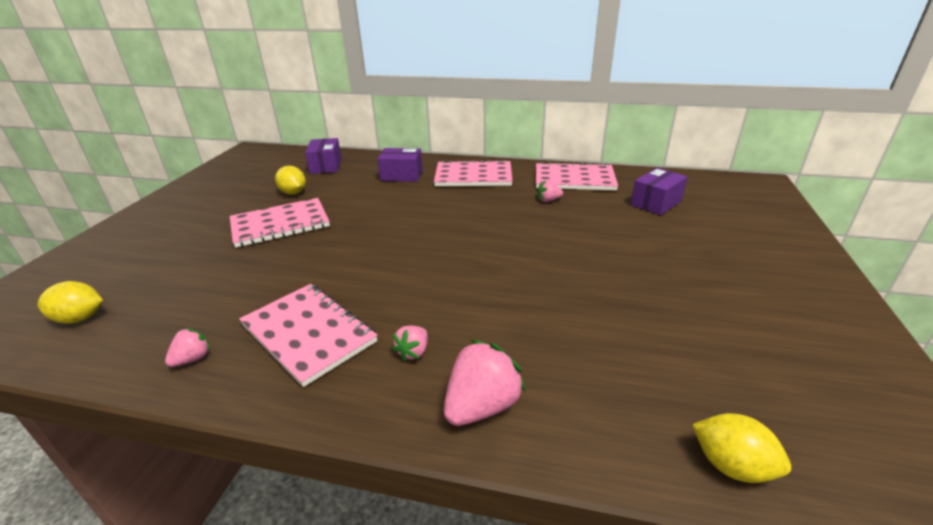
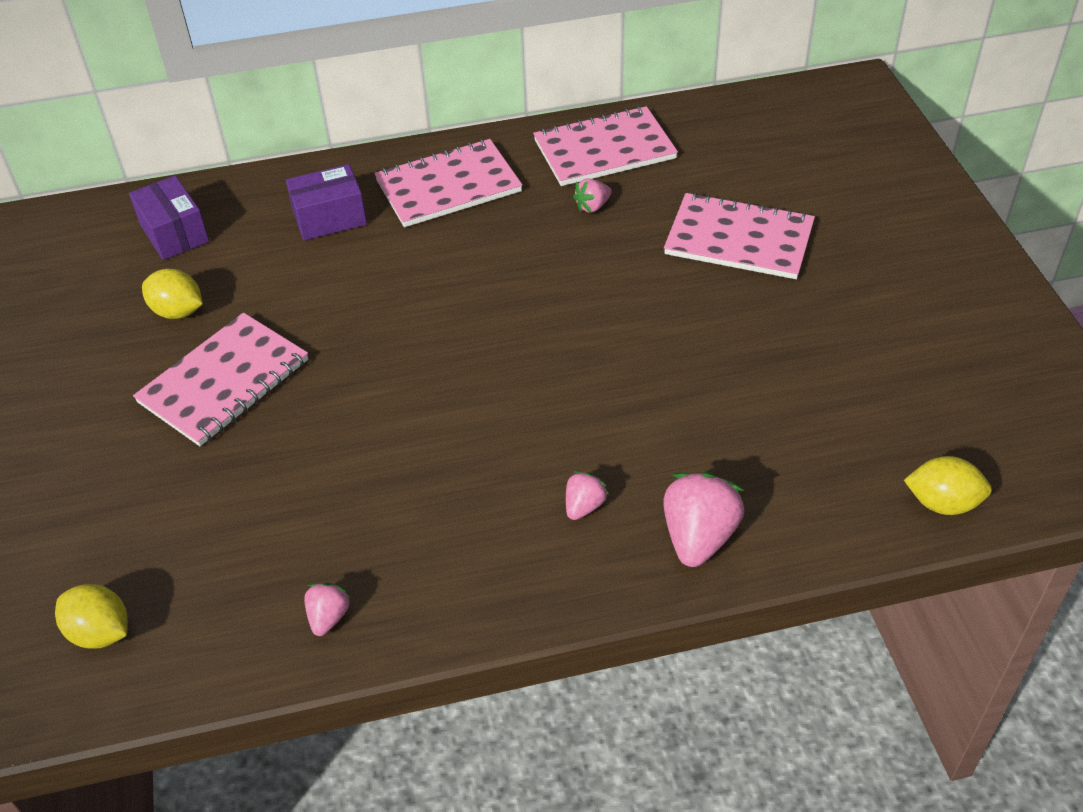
camera: 25 degrees left, 15 degrees up
(80, 318) = (101, 632): yellow lemon -> yellow lemon turned 60 degrees clockwise
(308, 334) = (440, 532): pink notebook -> pink notebook (739, 239)
(413, 352) = (584, 506): pink strawberry -> pink strawberry turned 150 degrees counterclockwise
(656, 203) = (738, 169): purple box -> none

